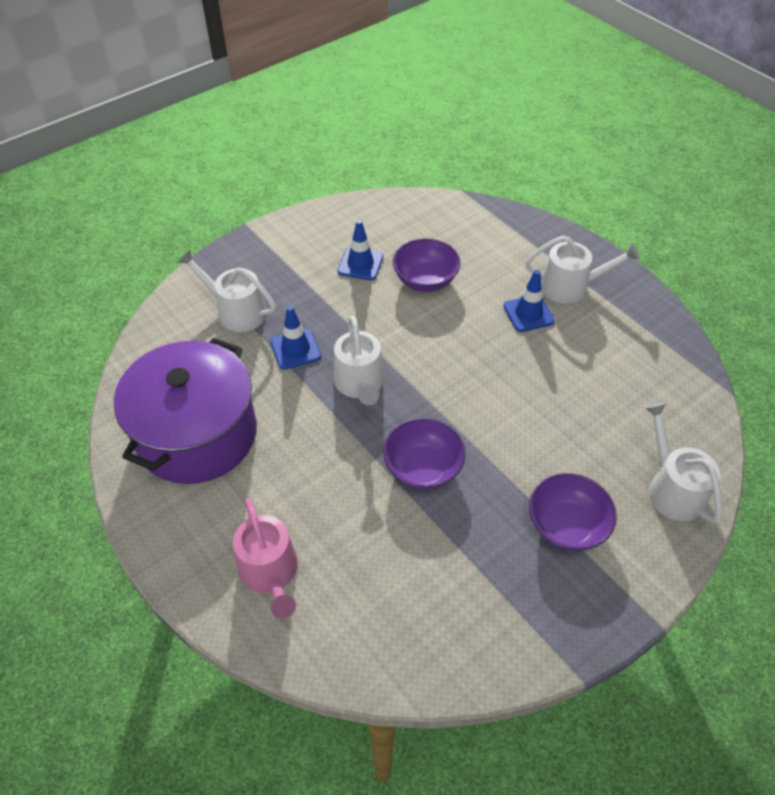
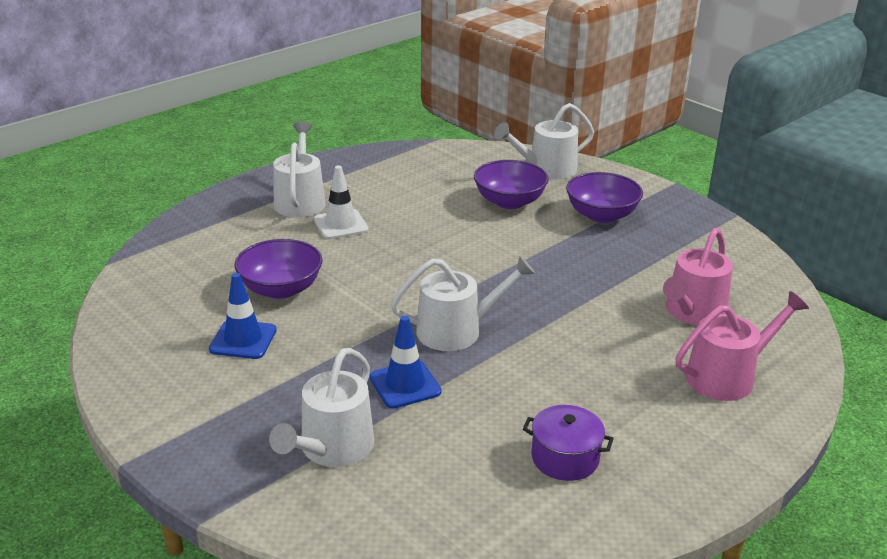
camera: 95 degrees left, 20 degrees down
(197, 434) = (565, 458): purple pot -> purple pot, size x0.41
(373, 570) = (692, 312): none -> pink watering can
(423, 468) = (564, 286): purple bowl -> purple bowl (509, 202)
(528, 313) = (341, 225): blue traffic cone -> white traffic cone

